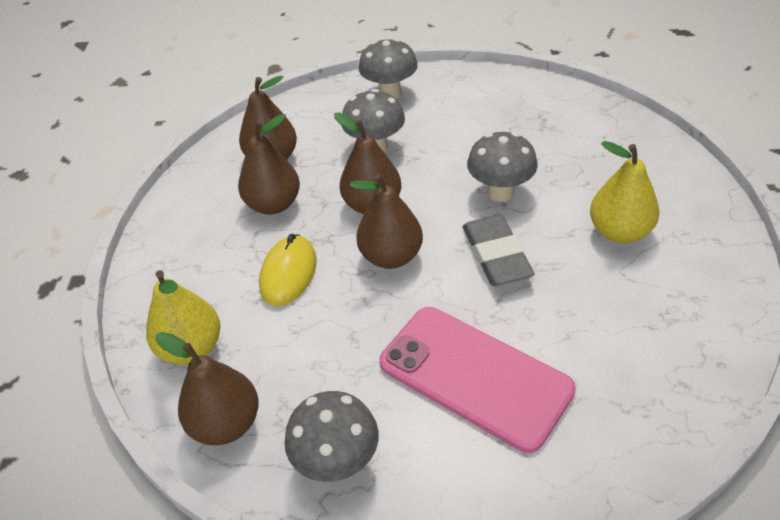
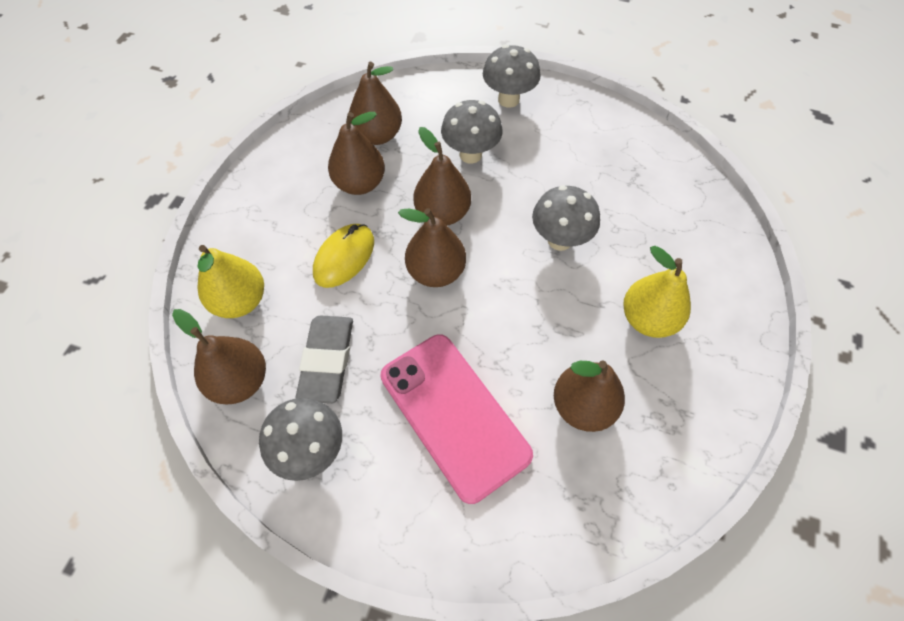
camera: 15 degrees right, 15 degrees up
(496, 256) = (526, 304): grey eraser -> grey eraser (327, 361)
(598, 325) = (582, 406): none -> brown pear

